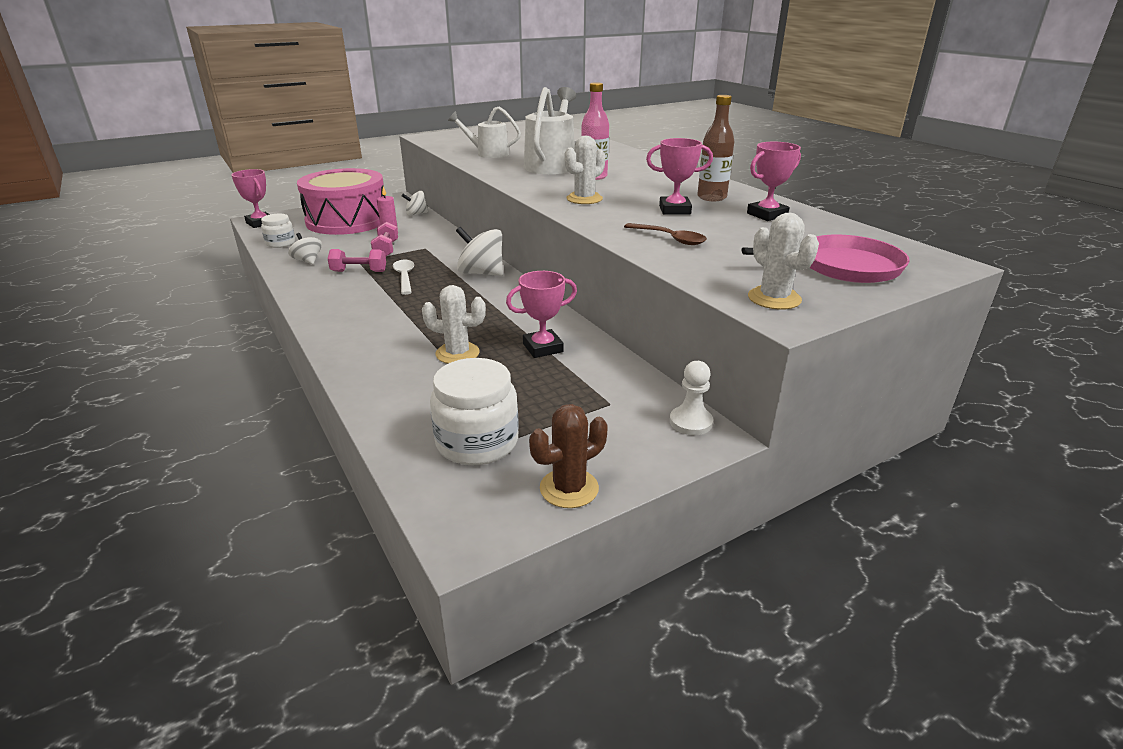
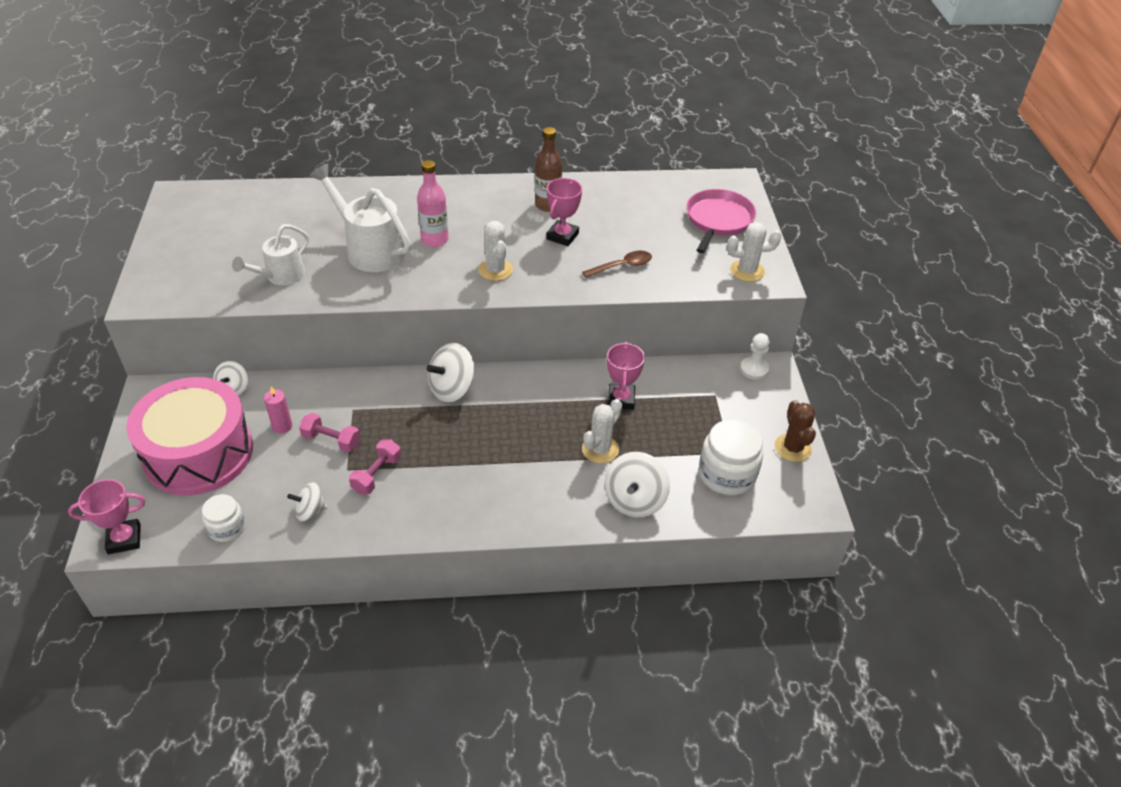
camera: 65 degrees left, 15 degrees up
(394, 389) = (634, 500): none -> white spinning top
(404, 277) = (420, 444): white spoon -> none
(767, 215) = (607, 200): pink trophy -> none

